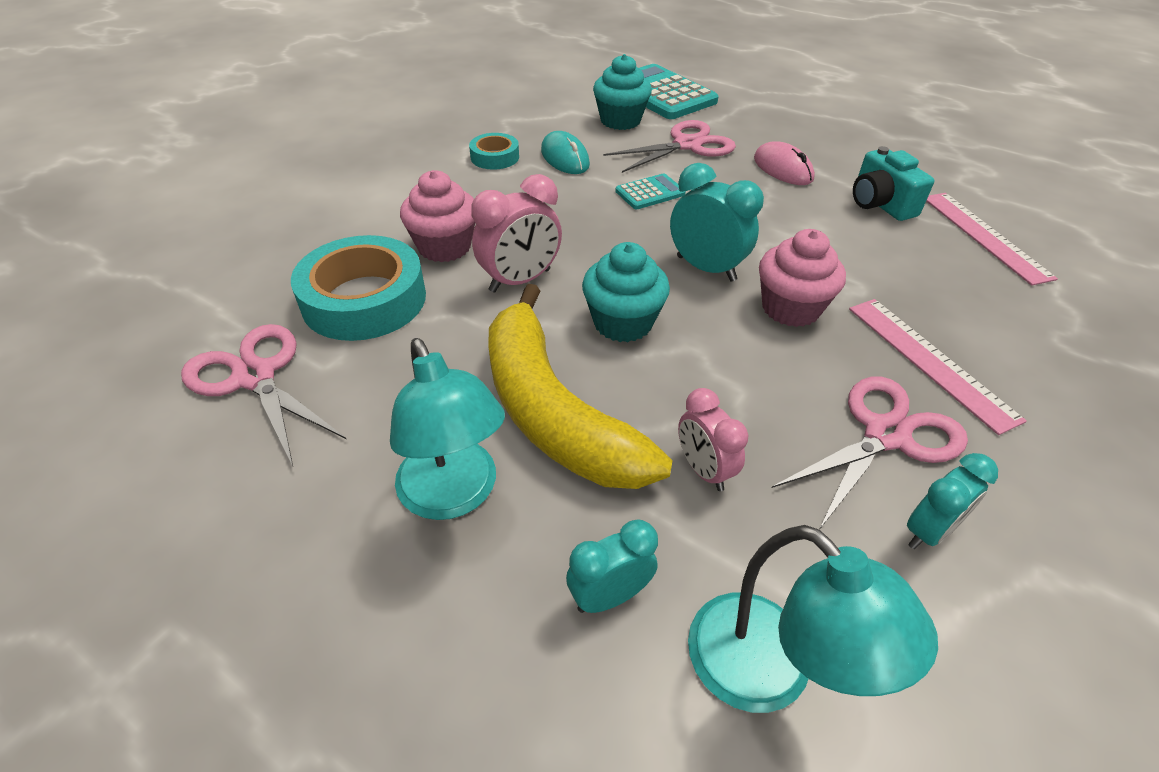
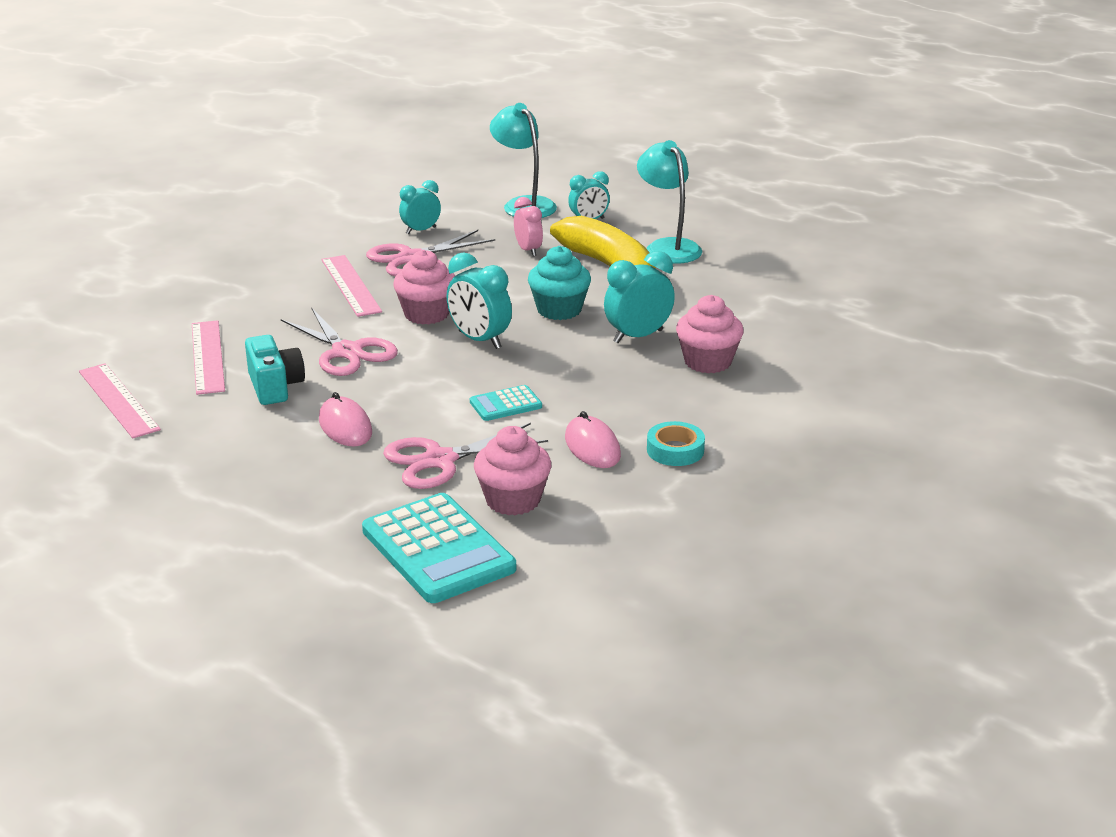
camera: 175 degrees left, 15 degrees down
(255, 377) = (813, 291): pink scissors -> pink scissors (347, 352)
(364, 299) = (760, 328): turquoise tape -> none
(520, 280) = (638, 336): pink clock -> turquoise clock
(565, 158) = (592, 447): turquoise mouse -> pink mouse
(620, 121) = (513, 500): turquoise cupcake -> pink cupcake
(1007, 187) = (119, 400): none -> pink ruler

